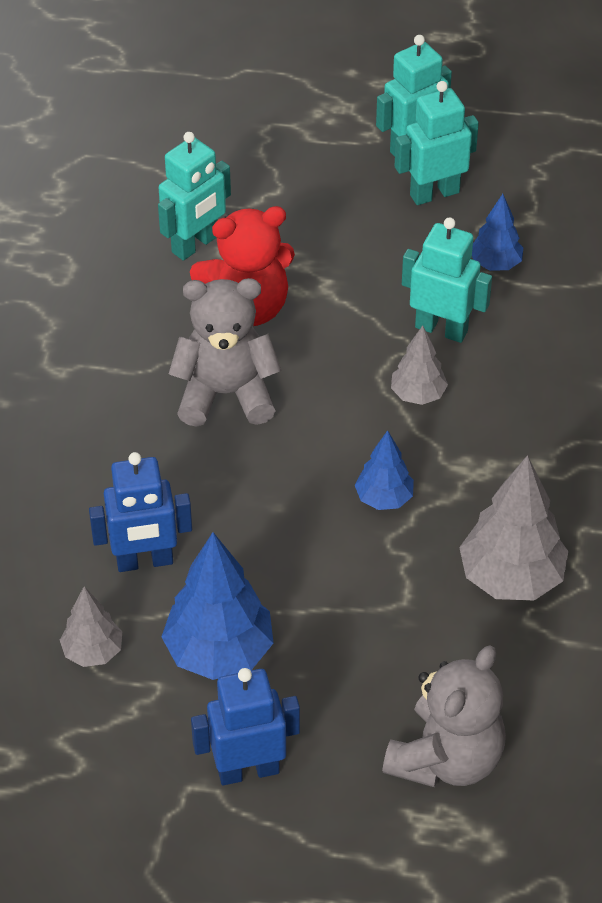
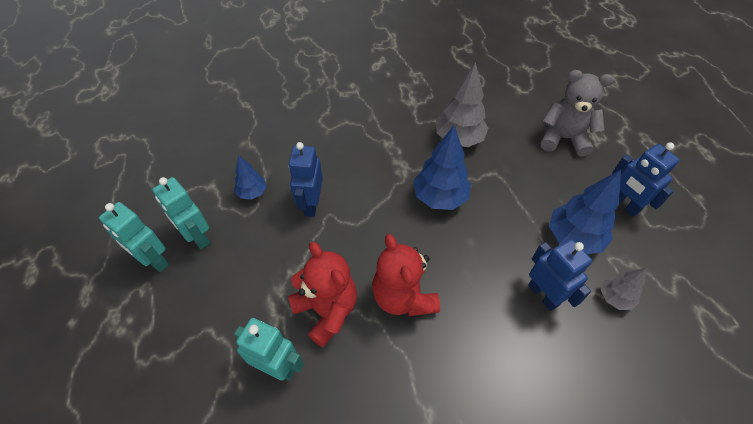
camera: 110 degrees left, 5 degrees up
(226, 394) = (403, 297): grey teddy bear -> red teddy bear
(384, 498) = (439, 197): blue tree -> blue tree, size x1.77
(418, 395) = (363, 202): grey tree -> none
(441, 329) = (311, 204): turquoise robot -> blue robot

